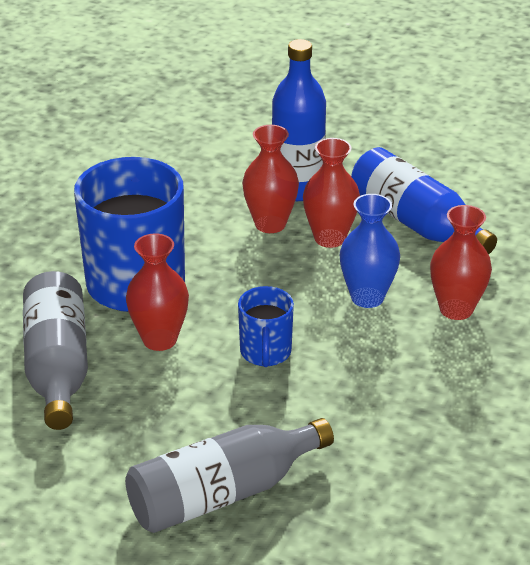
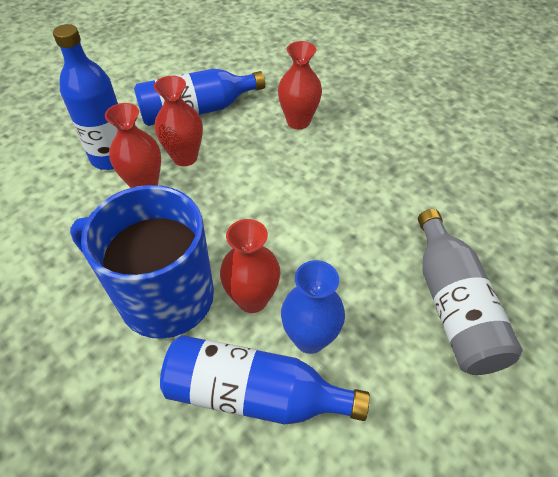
camera: 70 degrees left, 15 degrees up
(57, 367) = (254, 394): grey bottle -> blue bottle
(265, 353) = (300, 233): blue mug -> none
(367, 297) = (264, 158): blue vase -> blue vase (309, 338)

